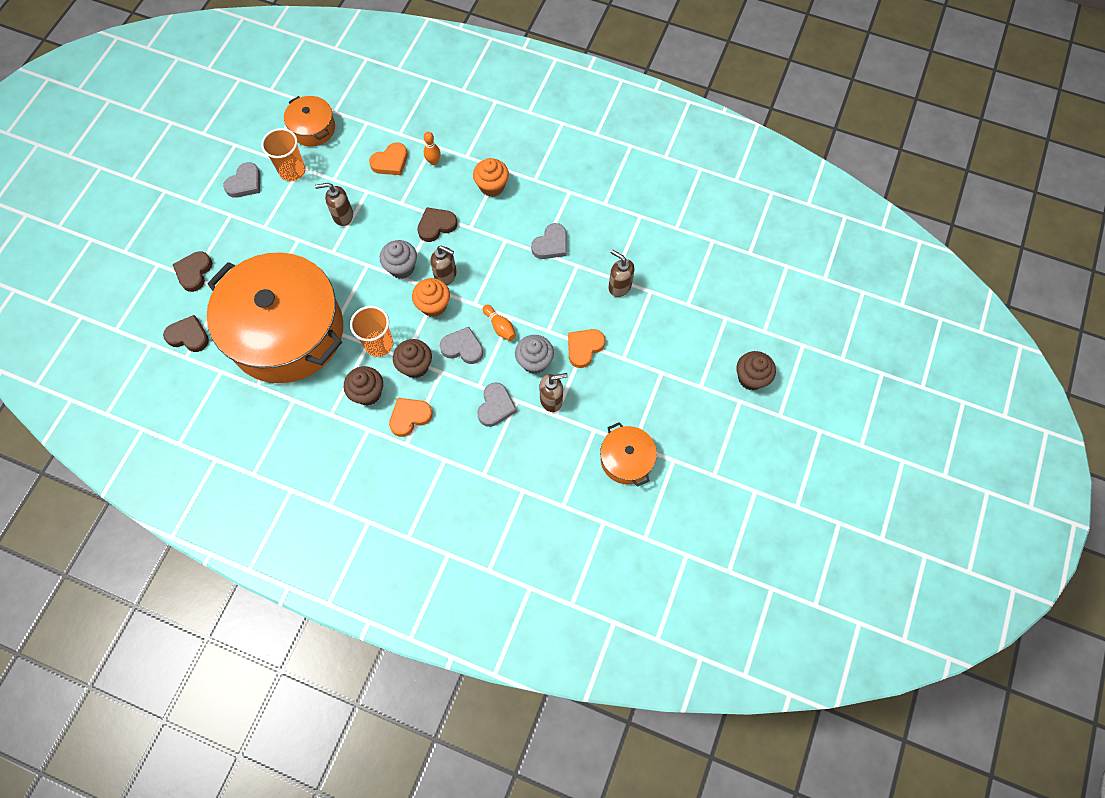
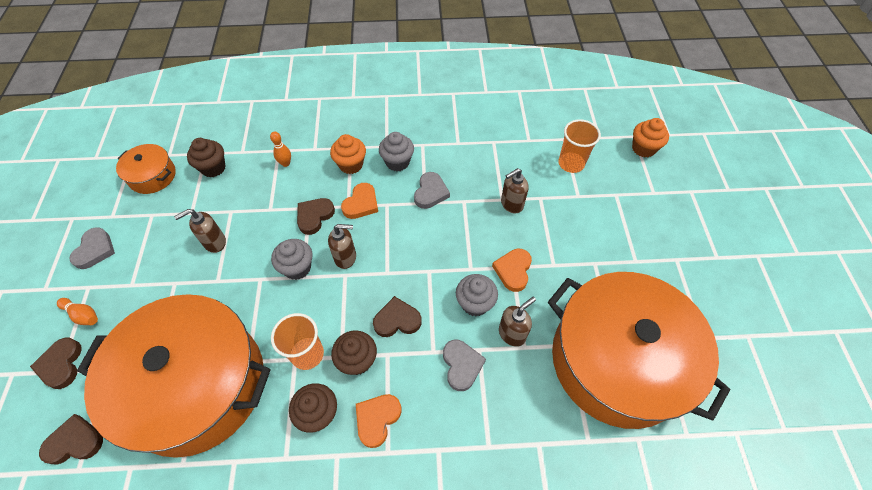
camera: 25 degrees left, 10 degrees down
(292, 171) = (144, 220): orange cup -> orange cup (571, 163)
(390, 162) = (243, 178): orange heart -> orange heart (361, 203)
(433, 305) = (347, 291): orange cupcake -> orange cupcake (643, 148)
(462, 347) = (397, 320): grey heart -> brown heart
(500, 326) = (423, 284): orange bowling pin -> orange bowling pin (83, 315)
(536, 201) = (397, 162): none -> grey cupcake
(619, 286) = (511, 204): brown soap dispenser -> brown soap dispenser turned 45 degrees counterclockwise
(626, 459) = (617, 360): orange pot -> orange pot, size x2.32
(751, 378) = (671, 235): brown cupcake -> brown cupcake (213, 168)

